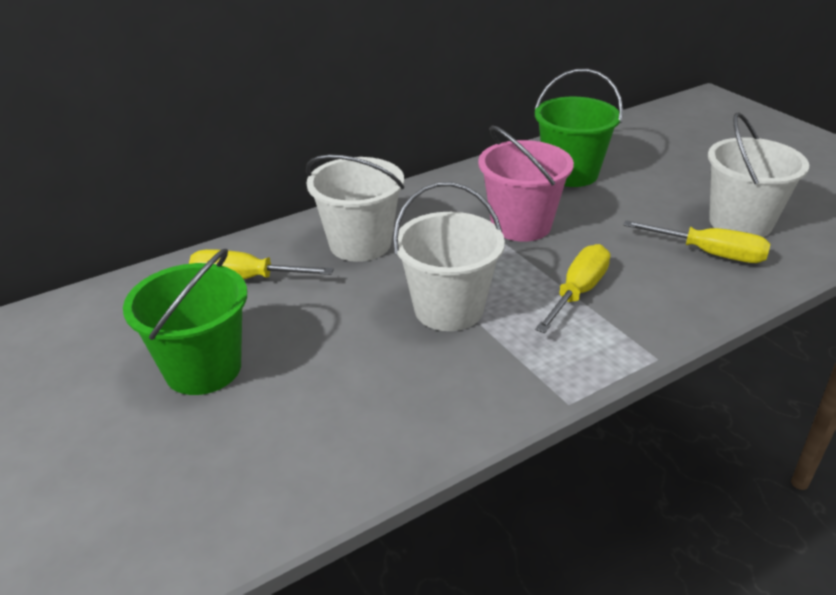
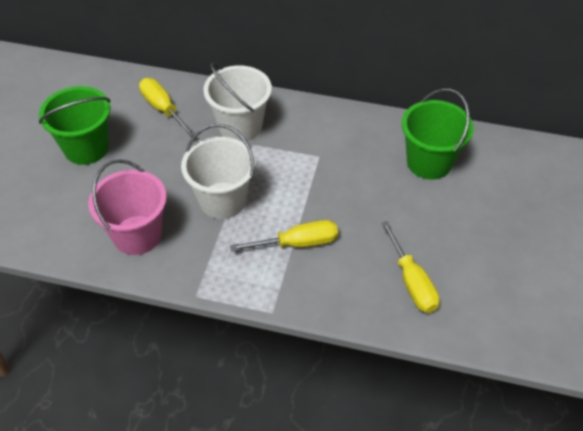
camera: 45 degrees right, 15 degrees up
(521, 225) = (338, 177): pink bucket -> pink bucket (137, 235)
(740, 223) = (471, 278): white bucket -> none

